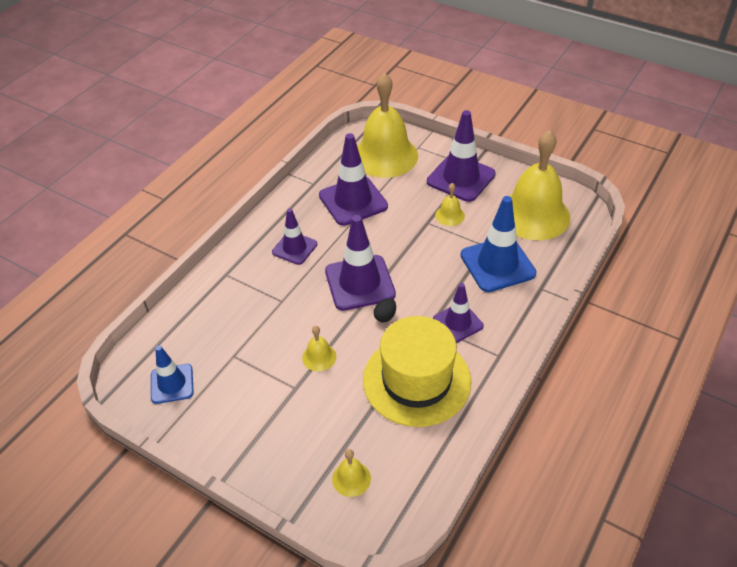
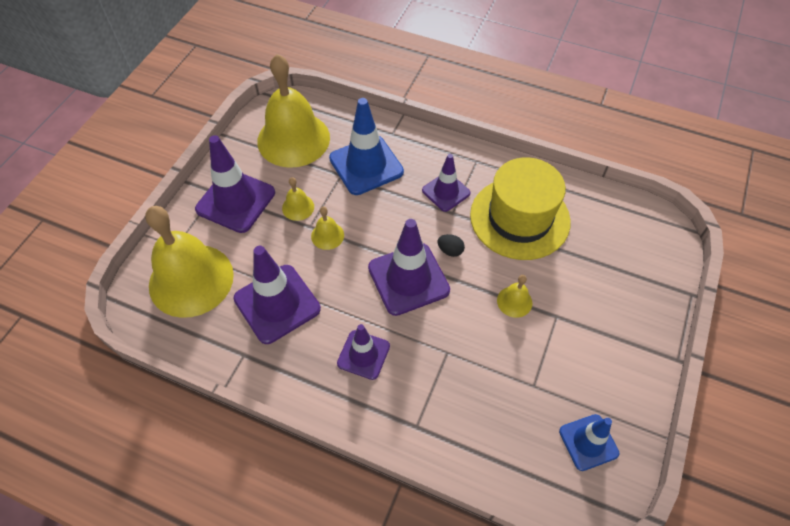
camera: 100 degrees left, 10 degrees up
(351, 478) = (634, 255): yellow bell -> yellow bell (327, 235)

